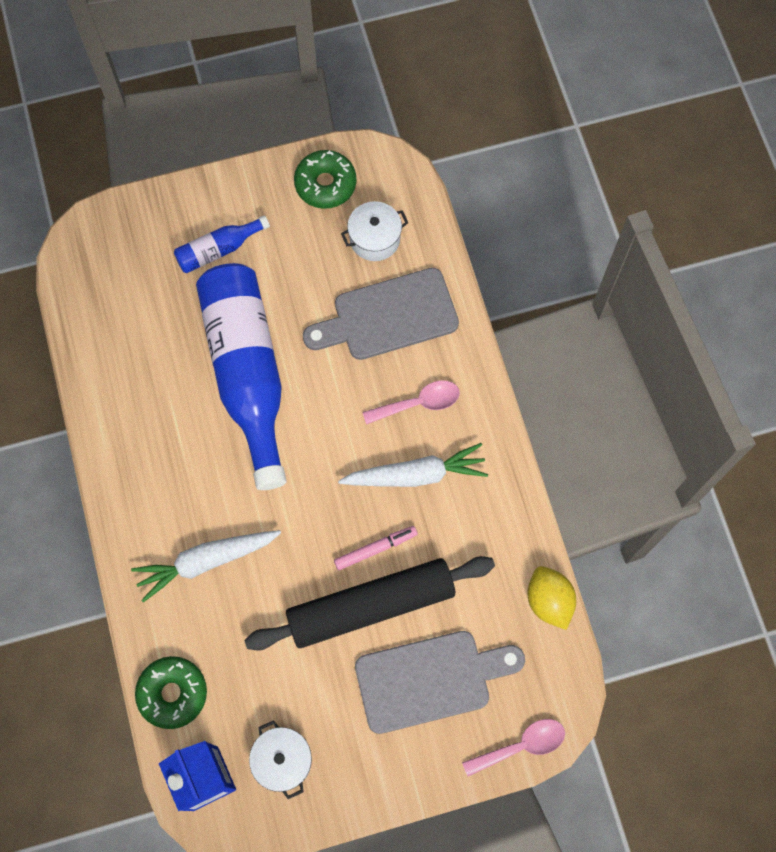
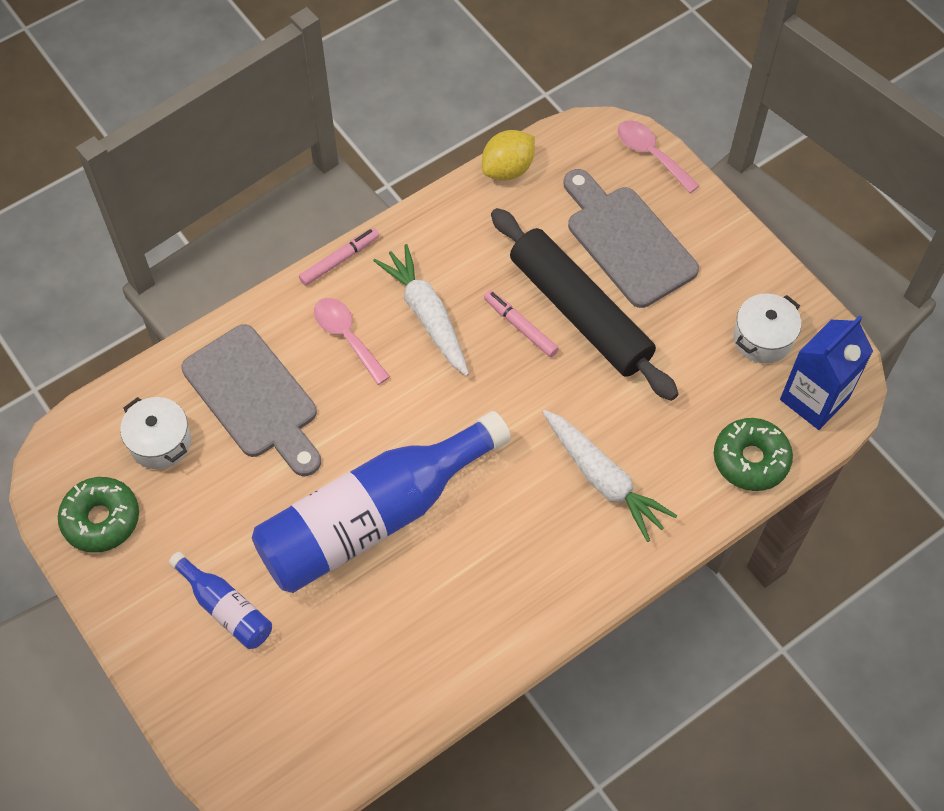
camera: 110 degrees left, 10 degrees down
(498, 421) = (339, 260): none -> pink marker

